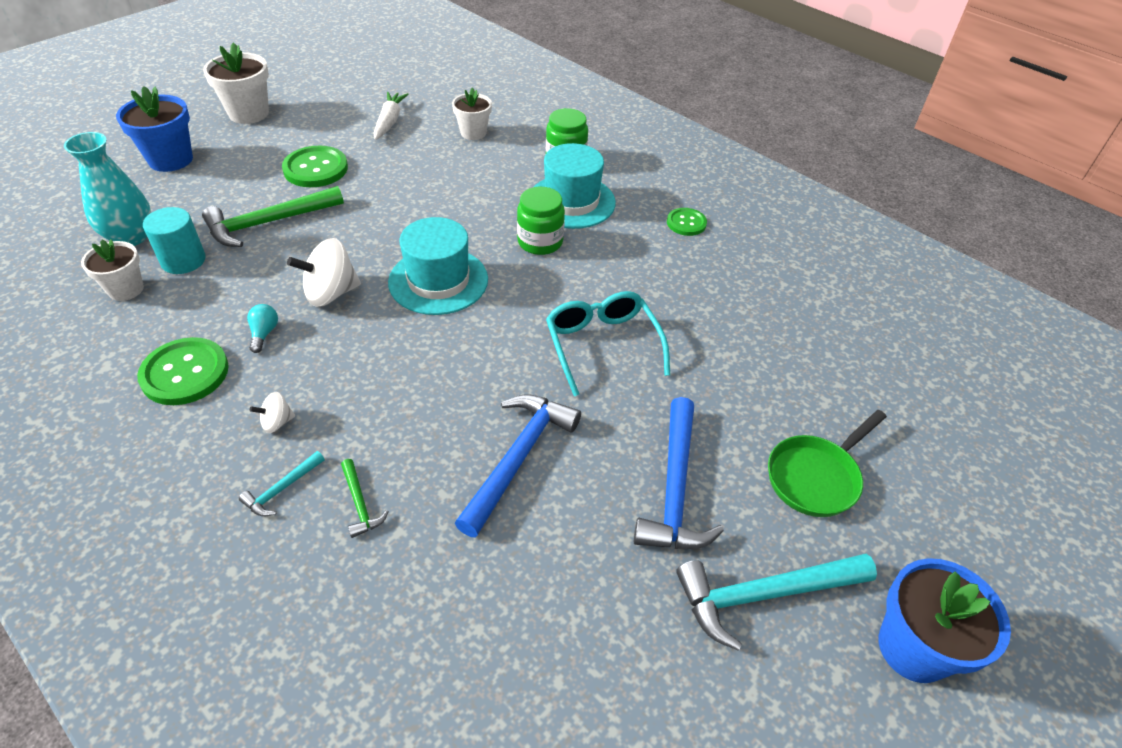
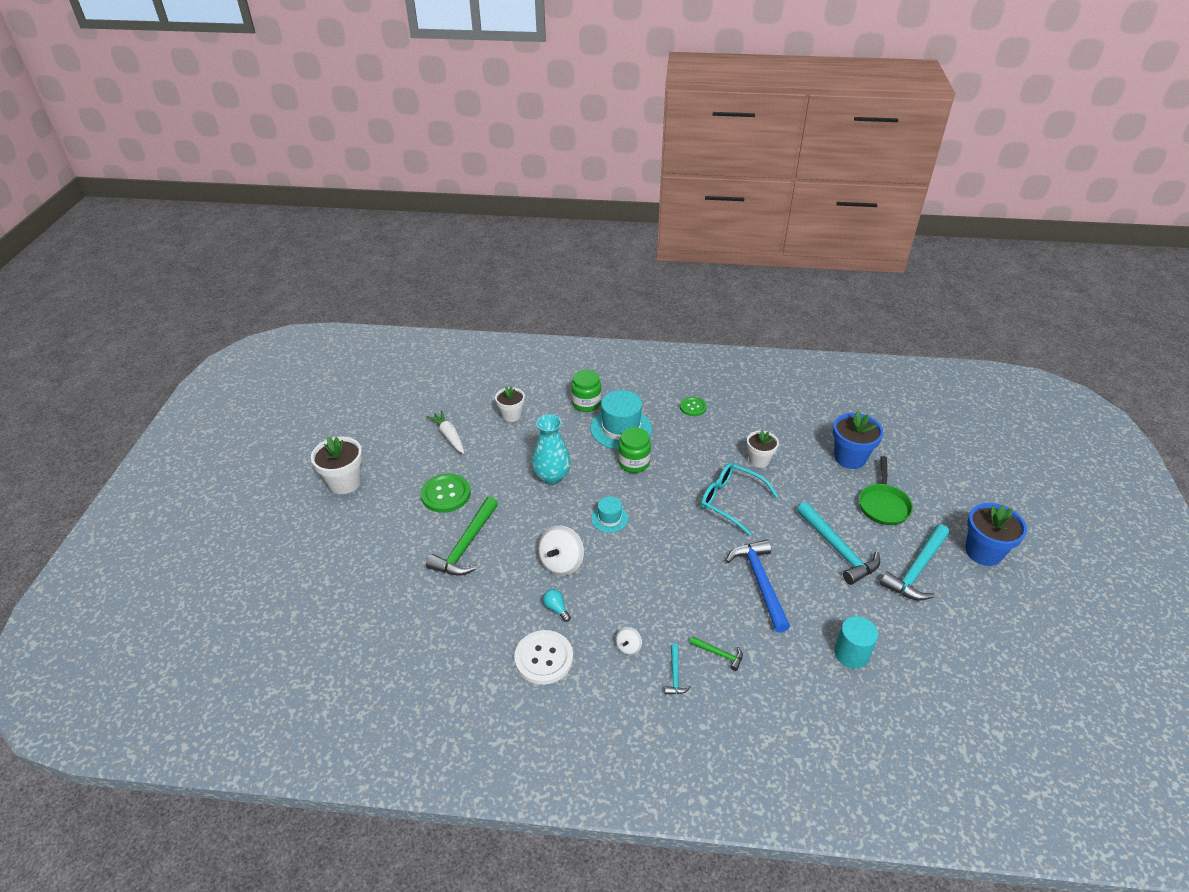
camera: 35 degrees left, 5 degrees down
(126, 289) = (437, 639): white flower pot -> white flower pot (759, 460)
(130, 237) = (390, 608): turquoise vase -> turquoise vase (552, 477)
(170, 159) = (338, 544): blue flower pot -> blue flower pot (850, 458)
(183, 260) = (447, 600): turquoise cylinder -> turquoise cylinder (851, 654)
(185, 373) = (544, 658): green button -> white button
(438, 281) = (609, 518): turquoise hat -> turquoise hat, size x0.54
(674, 489) = (838, 549): blue hammer -> turquoise hammer

